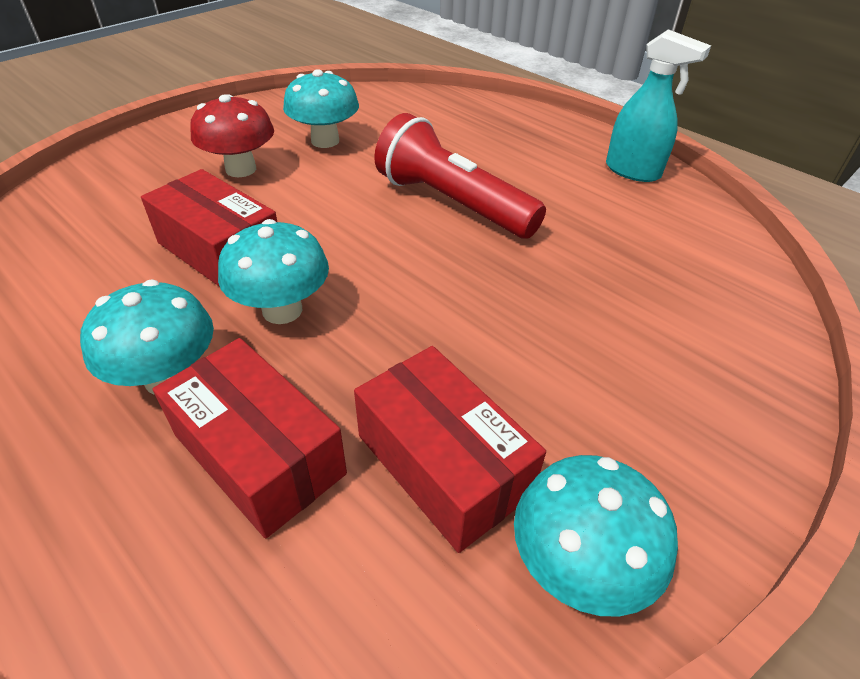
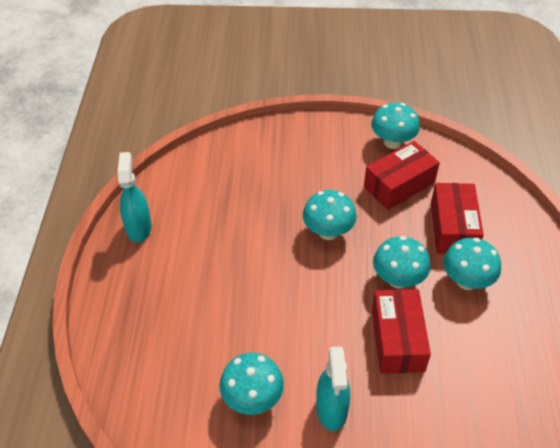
camera: 130 degrees left, 5 degrees up
(241, 169) = (331, 410): red mushroom -> turquoise spray bottle
(443, 464) = (399, 185): red box -> red box turned 45 degrees clockwise
(448, 301) = (328, 232): none -> turquoise mushroom
(452, 204) = (254, 280): red flashlight -> none

